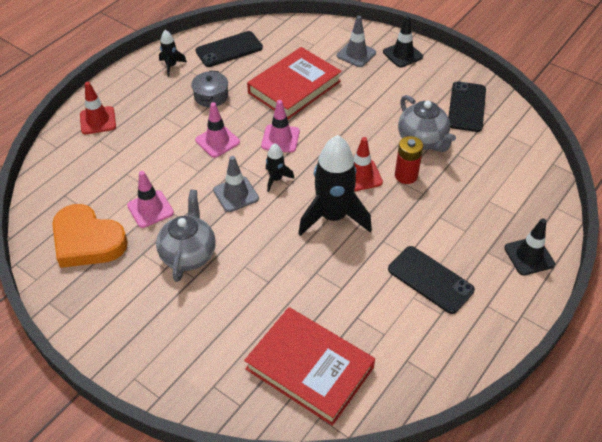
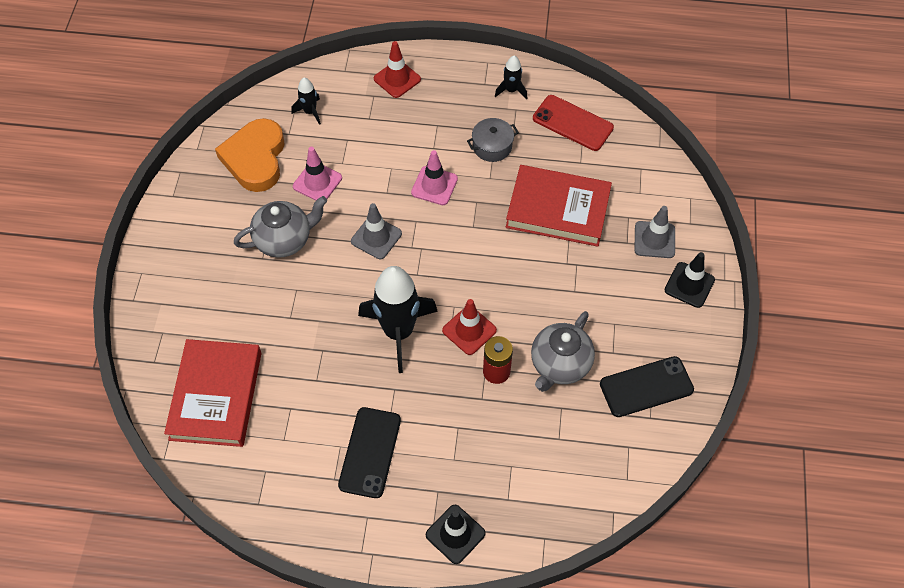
camera: 60 degrees right, 10 degrees up
(229, 49) = (572, 123): black phone -> red phone
(276, 179) = (416, 260): black rocket -> black rocket (310, 112)
(280, 139) = (473, 235): pink traffic cone -> none

